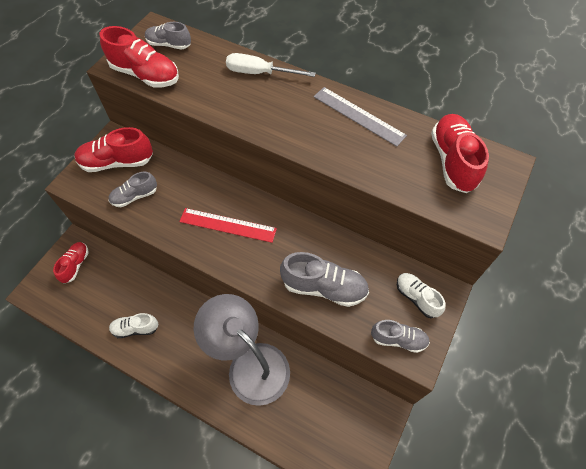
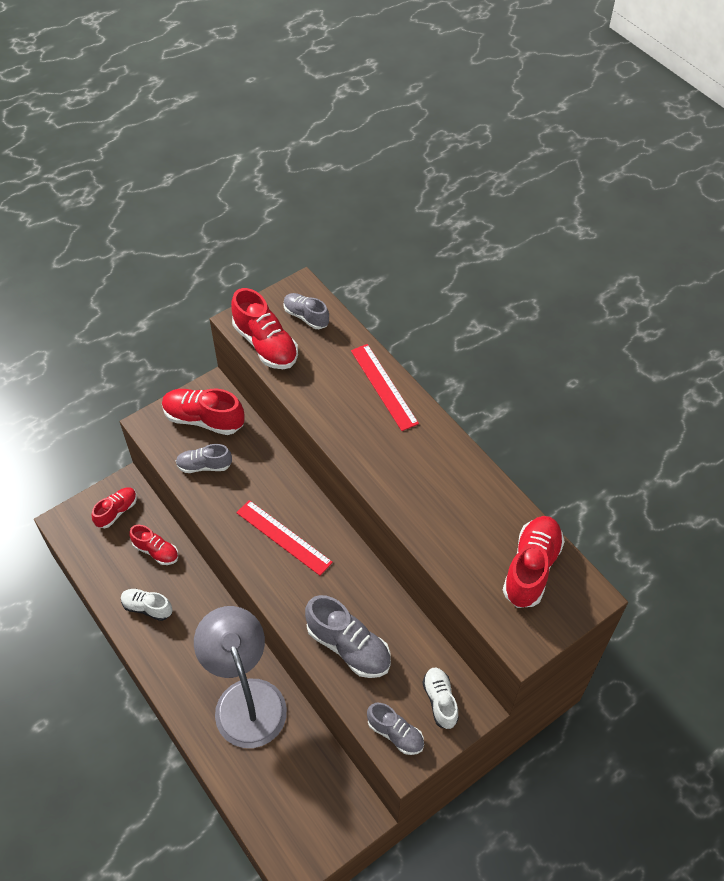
camera: 25 degrees right, 5 degrees down
(122, 282) = (156, 551): none -> red shoe
(259, 73) = (383, 386): white screwdriver -> red ruler
(358, 116) = (461, 477): grey ruler -> none

